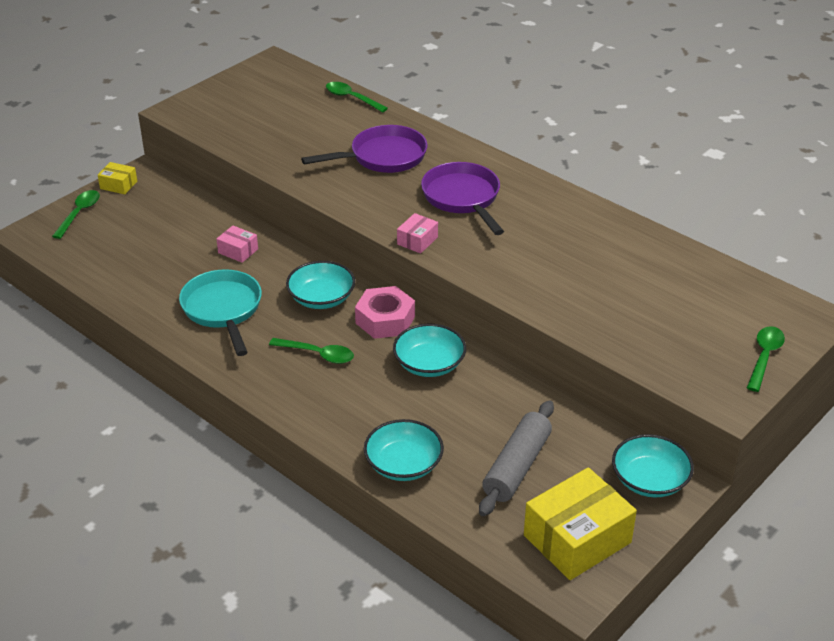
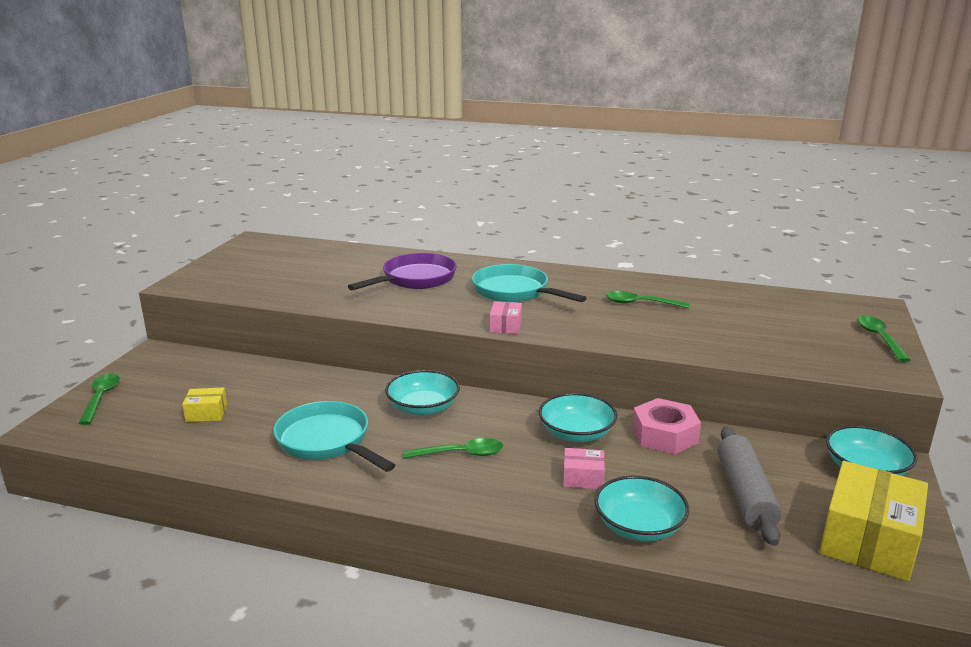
camera: 25 degrees left, 15 degrees down
(118, 185) = (134, 366): yellow box -> yellow box (206, 413)
(238, 251) = (305, 390): pink box -> pink box (583, 478)
(352, 98) = (349, 249): green spoon -> green spoon (640, 303)
(385, 320) = (501, 409): pink nut -> pink nut (664, 435)
(463, 198) = (514, 291): purple pan -> turquoise pan

